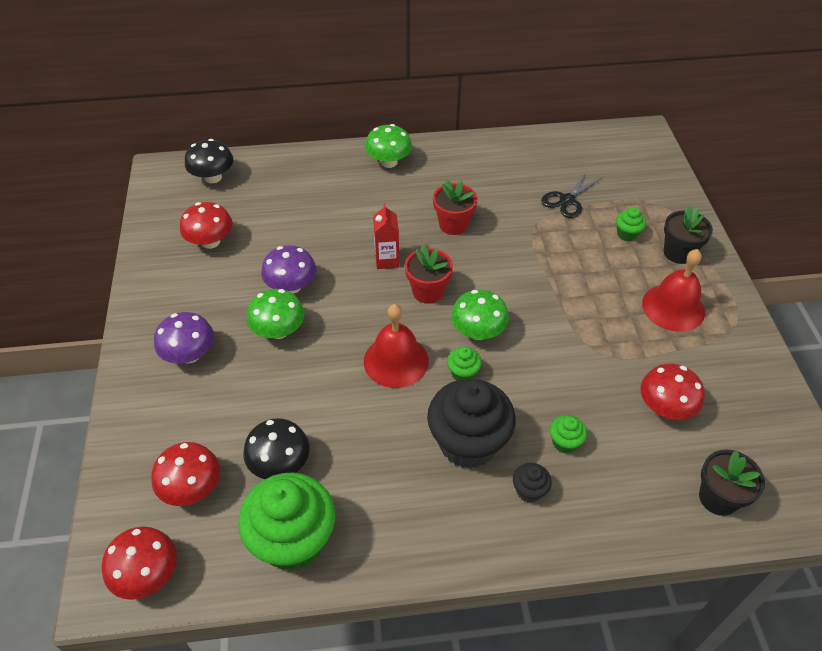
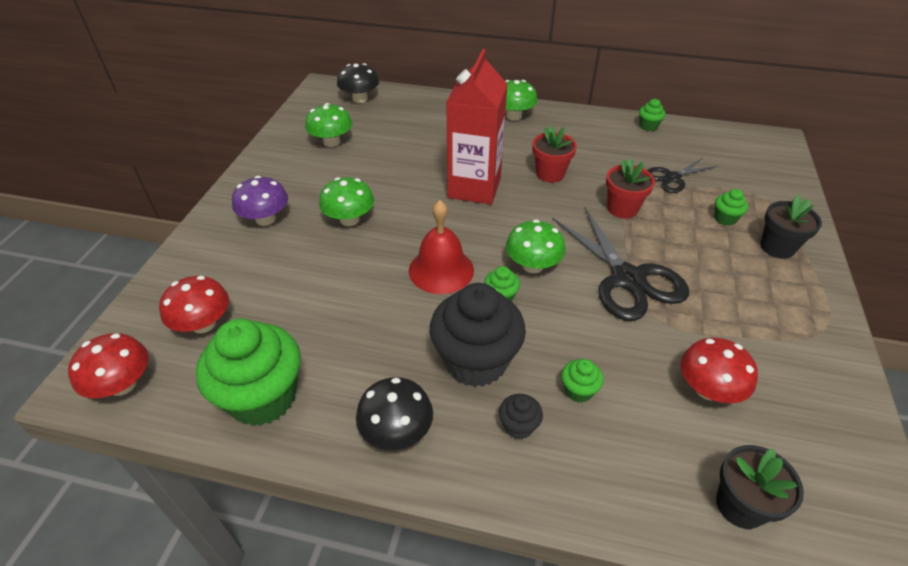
camera: 20 degrees right, 5 degrees down
(210, 241) = (331, 142): red mushroom -> green mushroom
(280, 464) = (289, 326): black mushroom -> black mushroom (396, 431)
(291, 286) = (379, 188): purple mushroom -> none
(387, 260) = (474, 188): red carton -> red carton, size x2.08
(428, 291) = (500, 221): red flower pot -> red flower pot (622, 209)
(525, 144) = (648, 126): none -> green cupcake
(565, 321) = (627, 279): none -> black scissors
(673, 307) = (753, 295): red bell -> none

